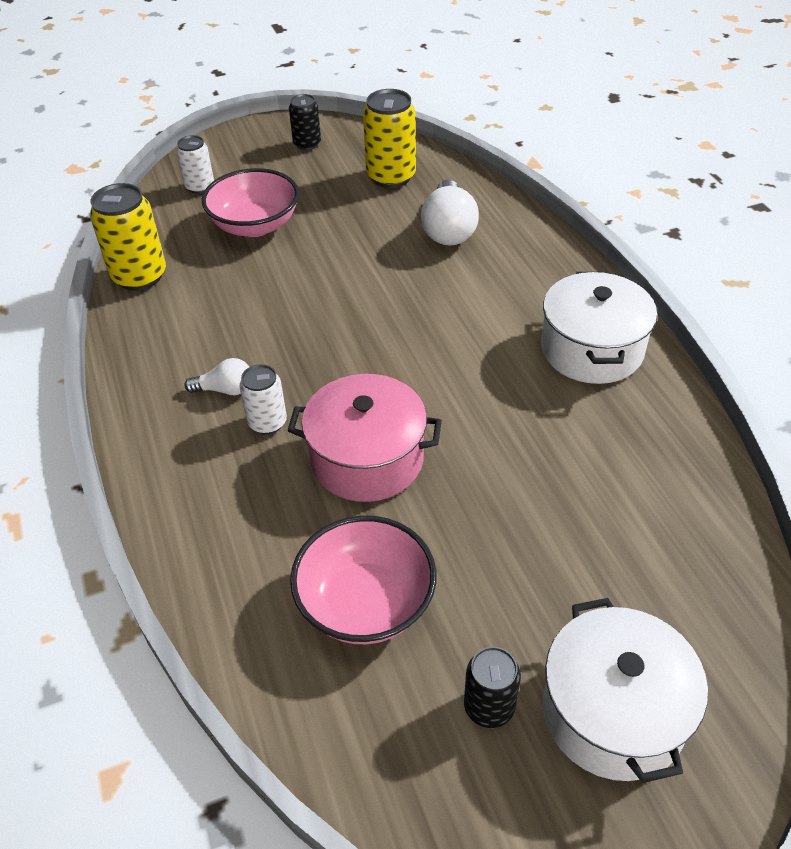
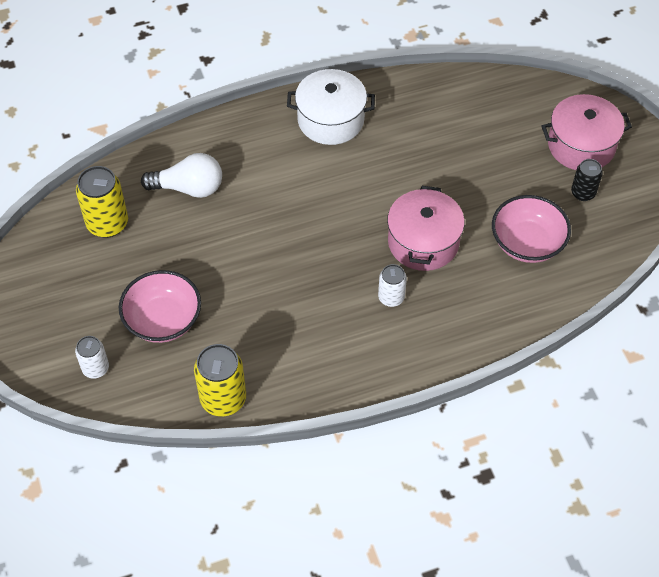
camera: 90 degrees left, 10 degrees up
(225, 390) = (359, 325): white light bulb -> none
(307, 144) = (40, 287): black can -> none
(613, 712) = (581, 145): white pot -> pink pot

